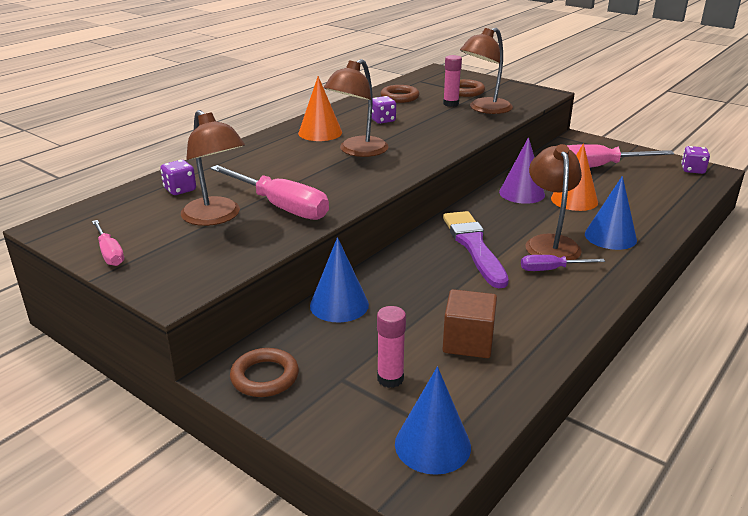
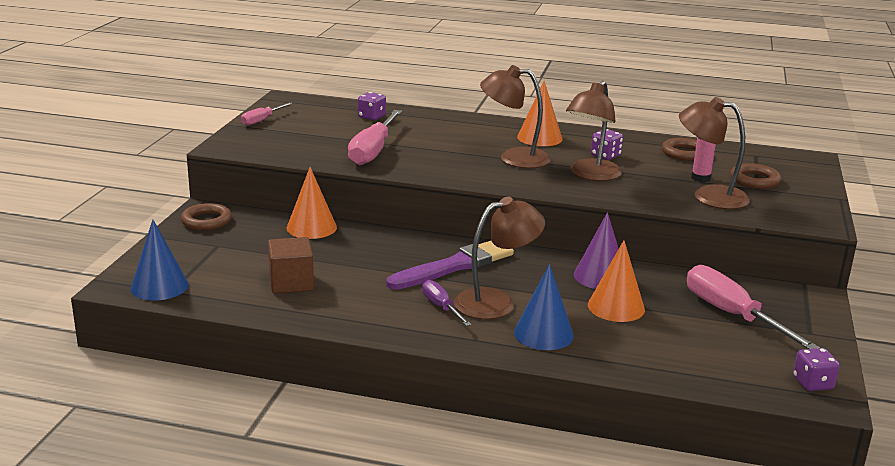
camera: 65 degrees right, 5 degrees down
(216, 217) = (337, 136): brown lamp -> brown lamp (591, 175)
(339, 305) = (311, 227): blue cone -> orange cone
(390, 379) = (226, 261): pink glue stick -> none

